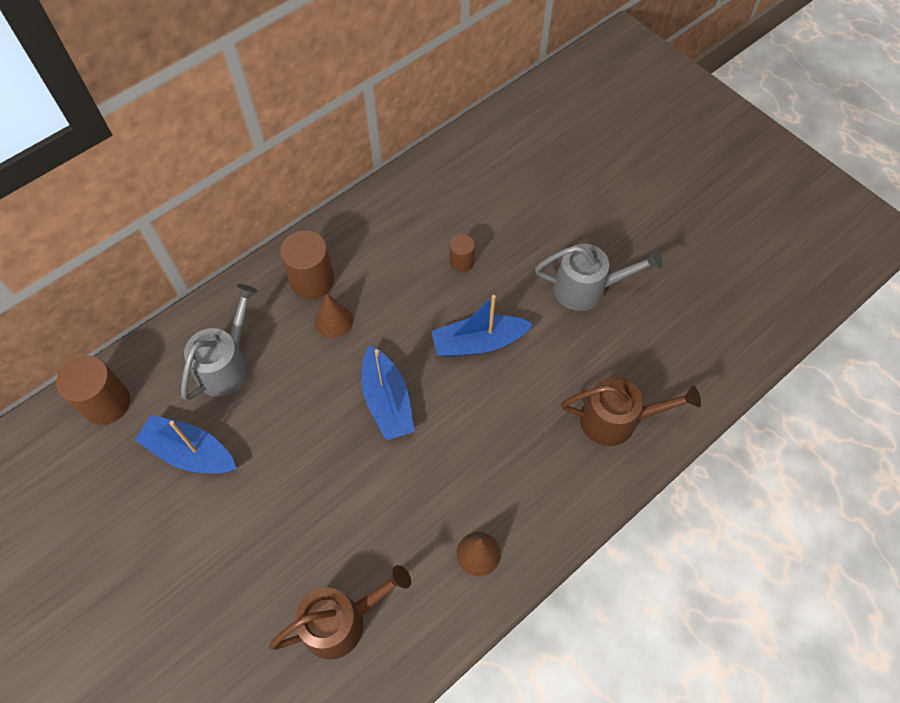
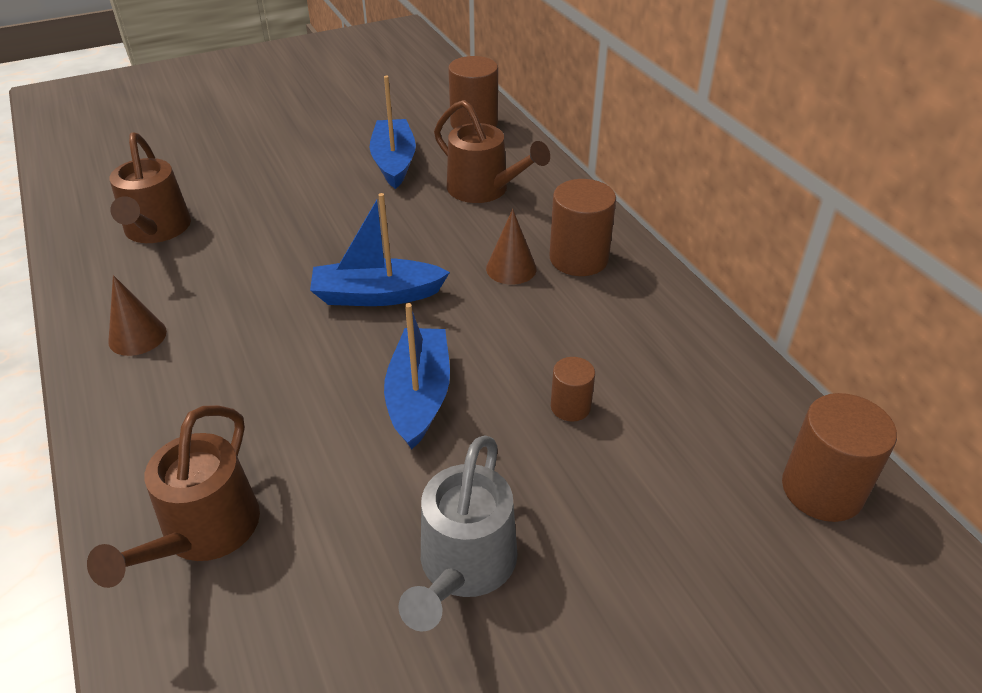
camera: 105 degrees right, 20 degrees down
(190, 452) = (394, 162): blue boat -> blue boat turned 45 degrees counterclockwise
(227, 365) = (484, 189): grey watering can -> brown watering can
(484, 148) = (822, 489): none -> brown cylinder

